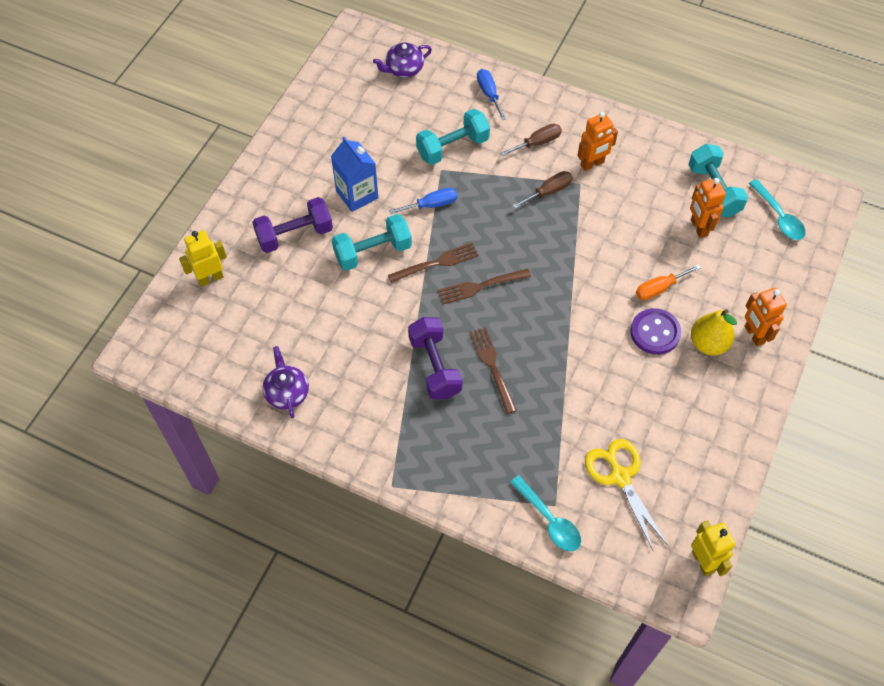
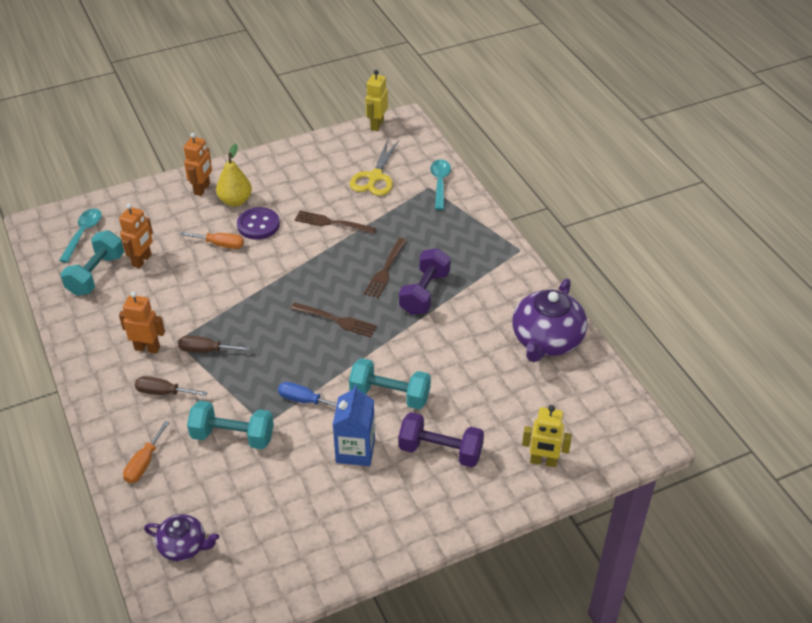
camera: 140 degrees left, 15 degrees down
(287, 392) = (546, 340): purple teapot -> purple teapot, size x1.77
(436, 263) = (350, 355): brown fork -> brown fork (332, 223)
(489, 94) = (144, 463): blue screwdriver -> orange screwdriver

